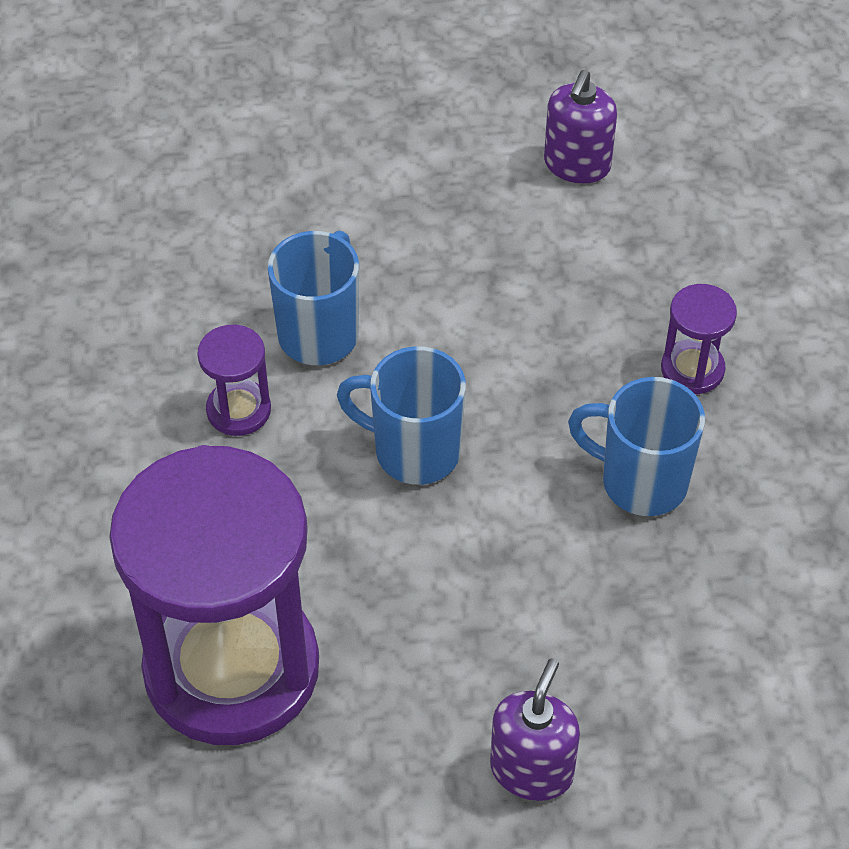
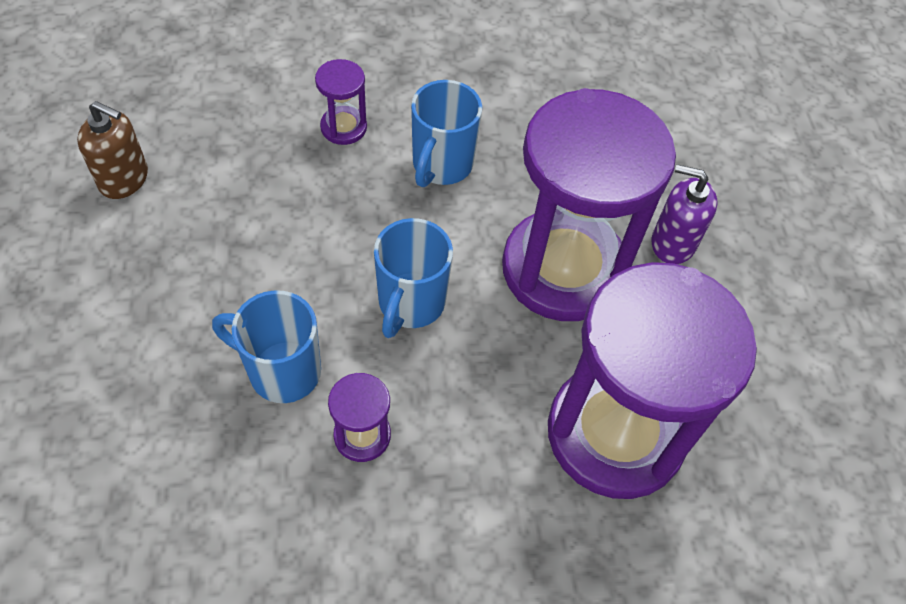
camera: 95 degrees left, 5 degrees up
(476, 623) = (563, 269): none -> purple hourglass
(577, 165) = (124, 179): purple soap dispenser -> brown soap dispenser

